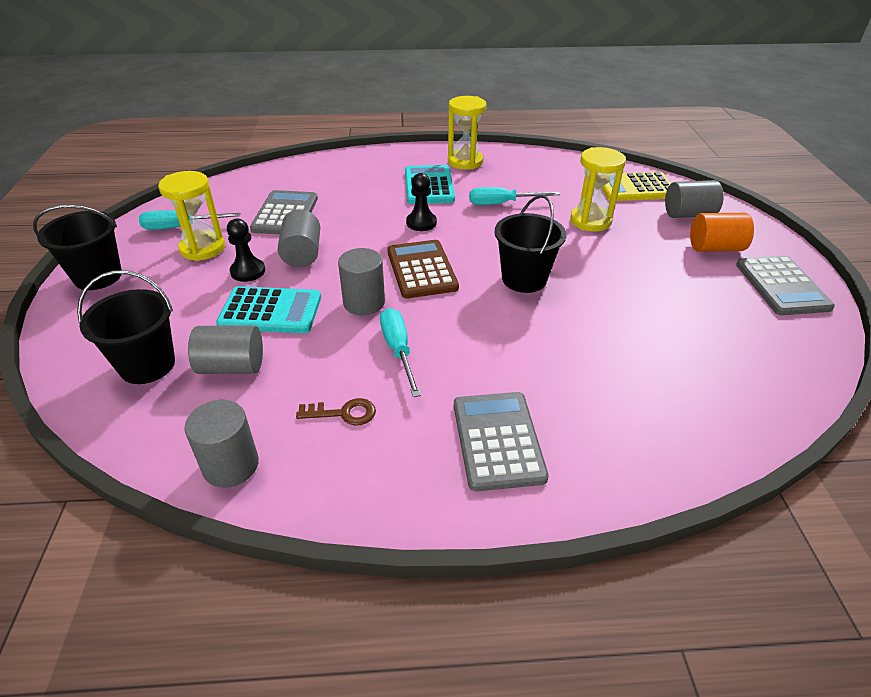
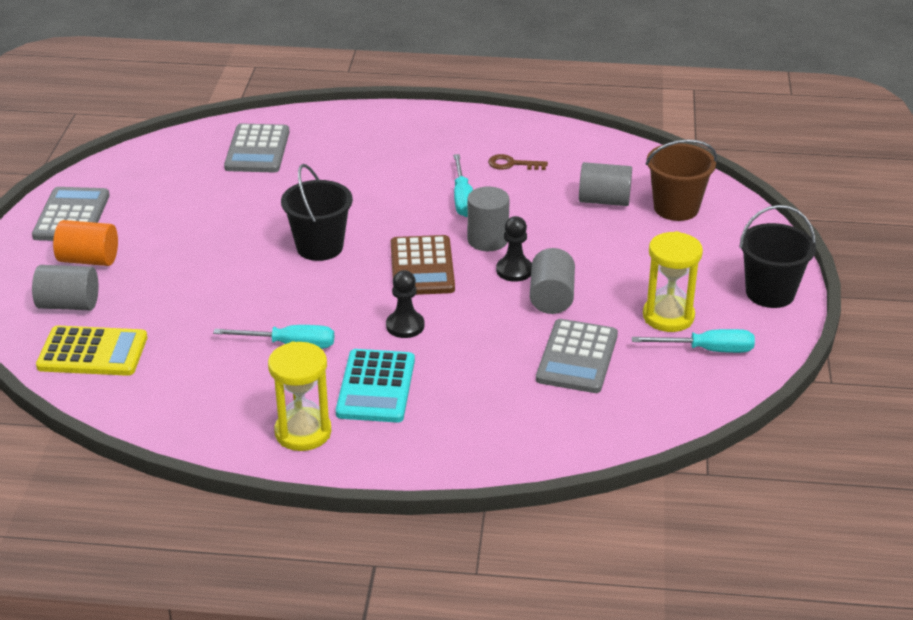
camera: 170 degrees left, 5 degrees down
(147, 365) = (676, 208): black bucket -> brown bucket
(231, 465) = (590, 146): grey cylinder -> none
(248, 271) = (609, 283): black pawn -> black pawn (514, 270)
(270, 311) = (578, 241): turquoise calculator -> none
(497, 440) = (404, 141): grey calculator -> grey calculator (257, 150)
(590, 221) = (197, 307): yellow hourglass -> none

